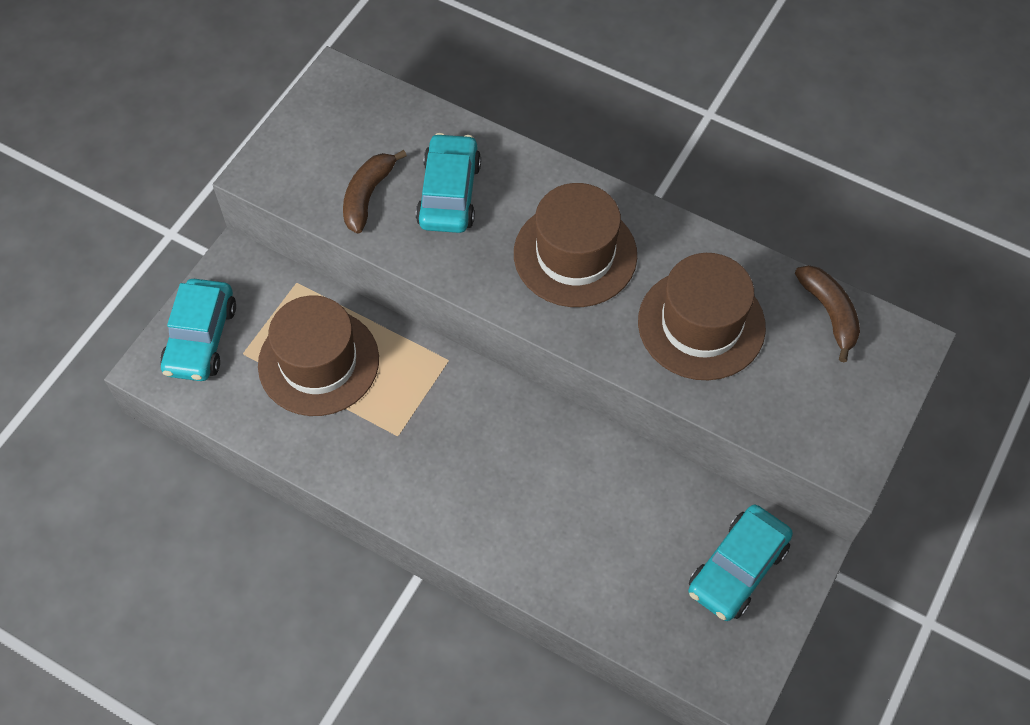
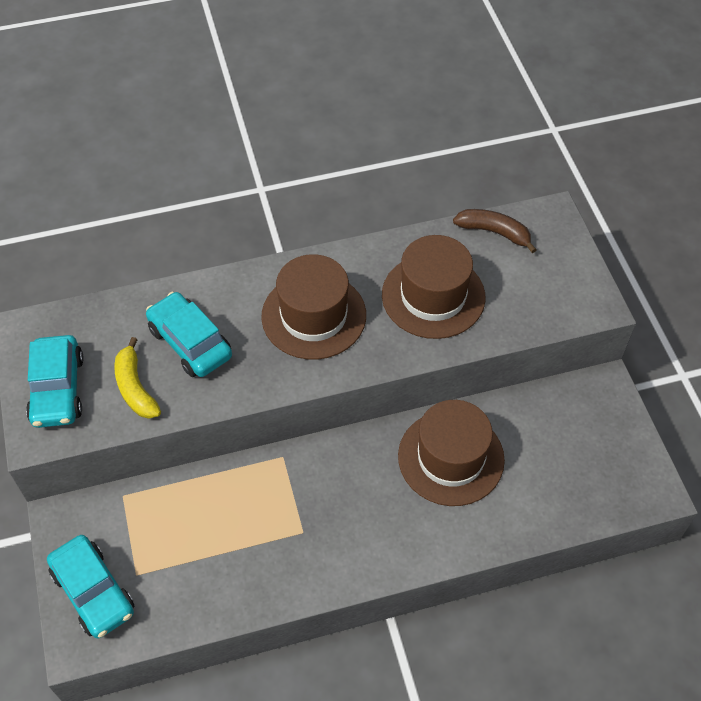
camera: 45 degrees left, 5 degrees down
(318, 362) = (197, 533): brown hat -> brown hat (451, 458)
(367, 196) = (135, 388): brown banana -> yellow banana
(737, 569) = (583, 427): turquoise car -> turquoise car (58, 389)

